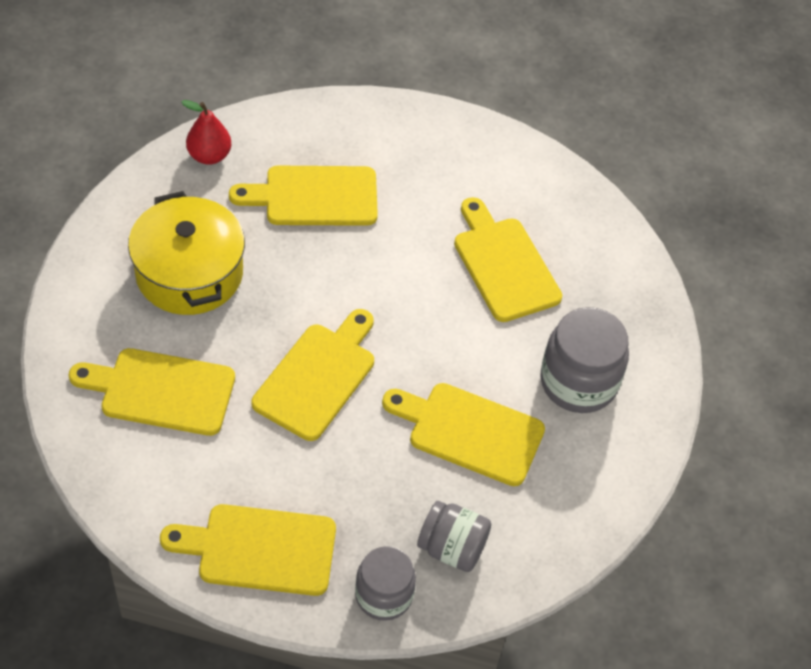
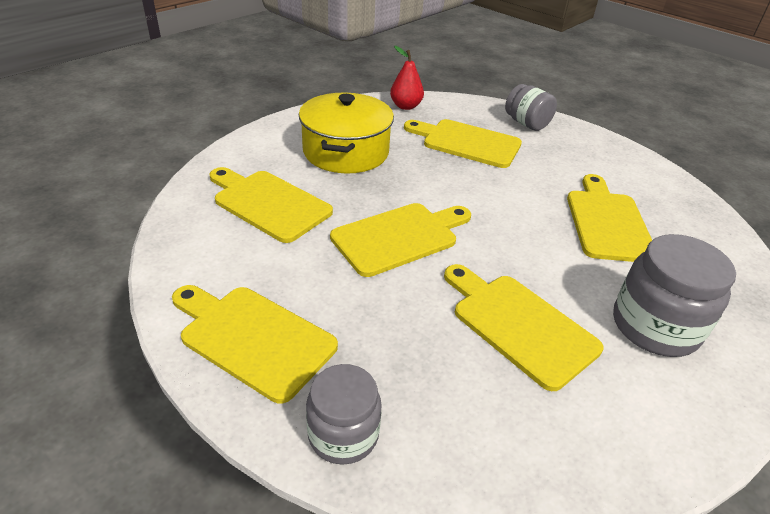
camera: 30 degrees right, 15 degrees down
(452, 548) = (446, 420): grey jar -> grey jar (526, 123)

